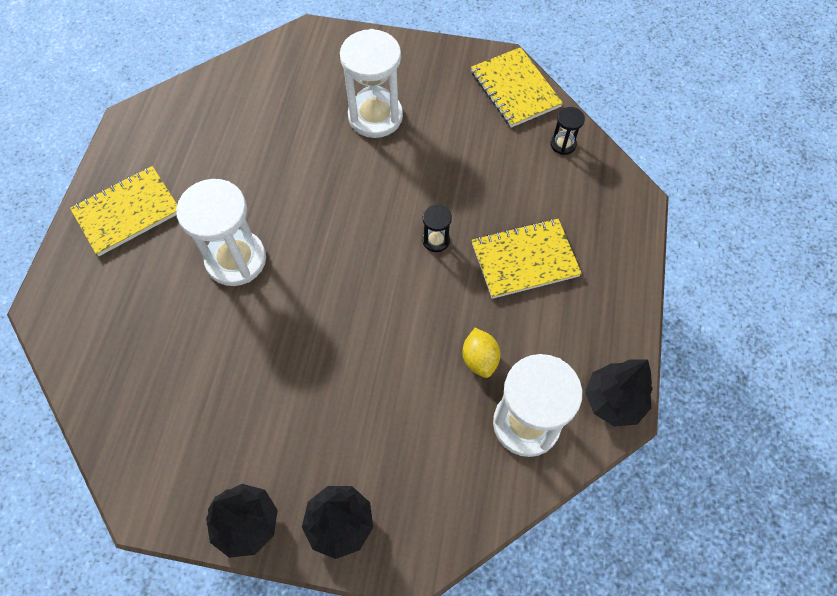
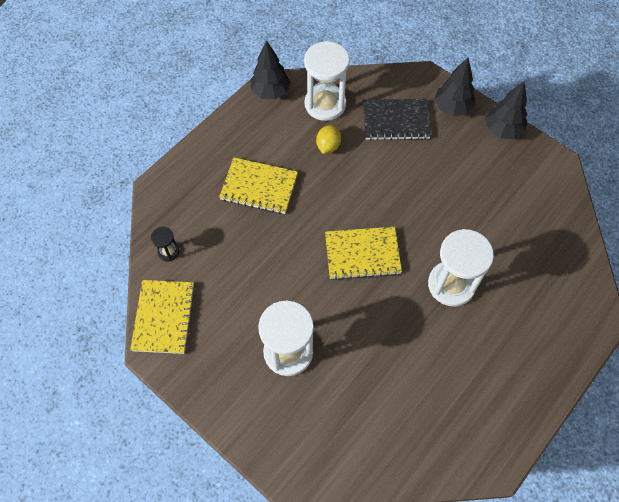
camera: 150 degrees left, 0 degrees up
(127, 212) = (521, 367): yellow notebook -> yellow notebook (362, 254)
(412, 451) = (395, 121): none -> black notebook
(436, 240) = (307, 228): black hourglass -> none

